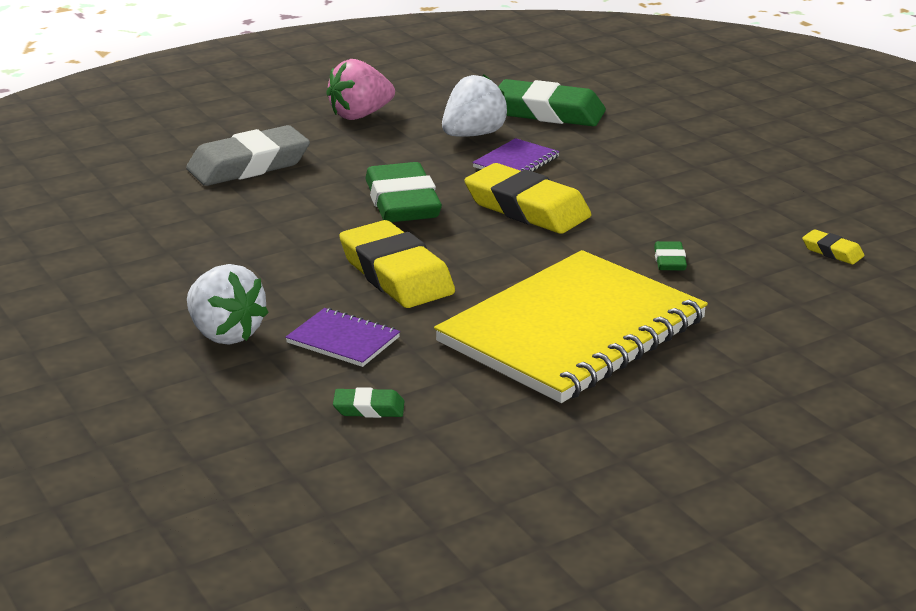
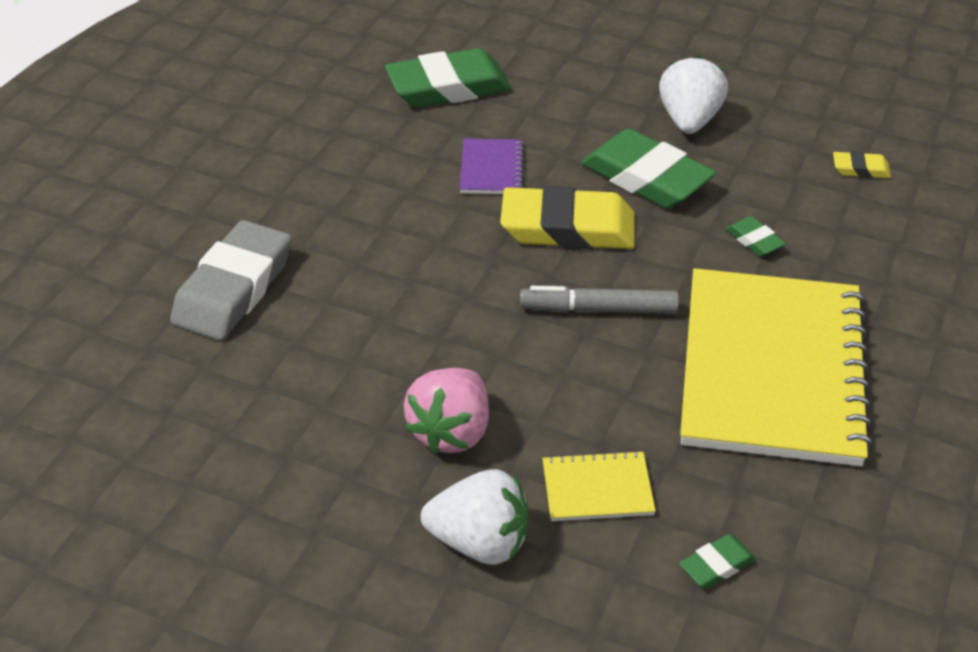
camera: 35 degrees left, 15 degrees up
(343, 340) = (597, 488): purple notebook -> yellow notebook
(360, 115) = (269, 165): pink strawberry -> pink strawberry (451, 432)
(396, 274) = (548, 374): yellow eraser -> none
(402, 203) = (447, 272): green eraser -> green eraser (646, 178)
(473, 135) = (412, 148): white strawberry -> white strawberry (689, 120)
(484, 256) = (598, 309): none -> grey marker

